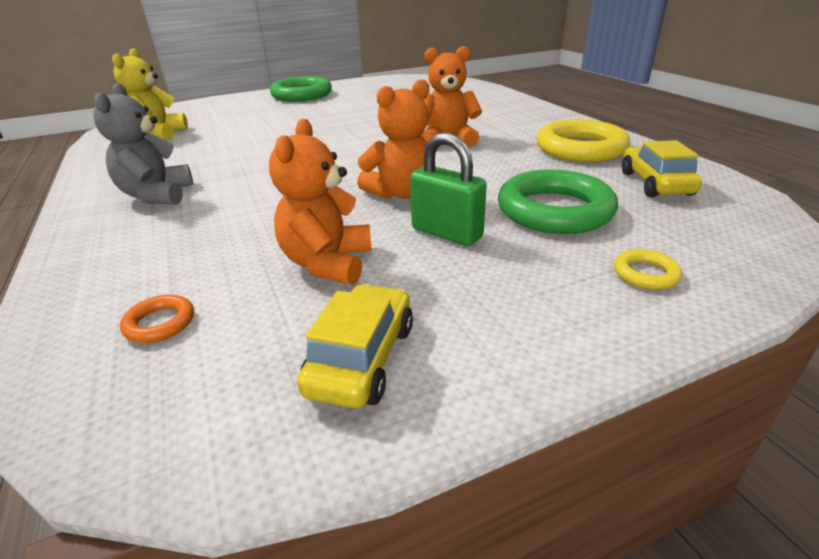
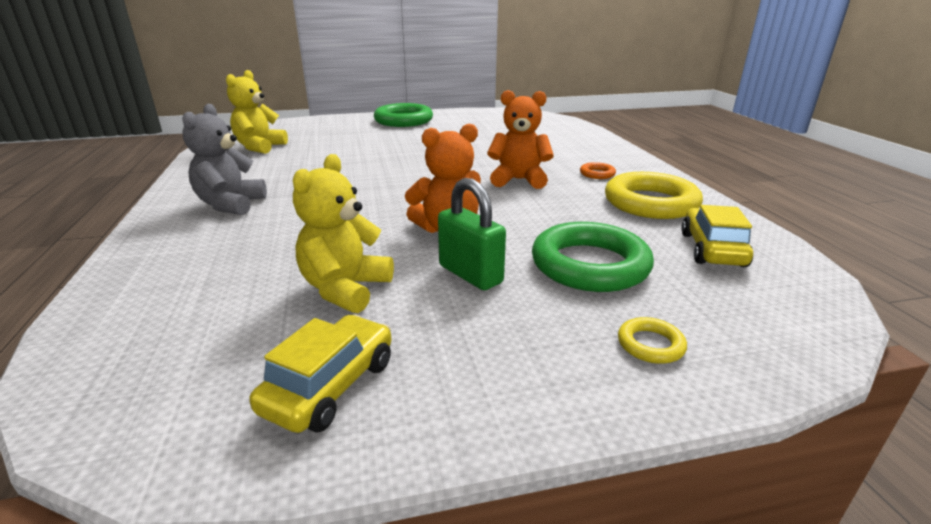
camera: 10 degrees right, 5 degrees down
(160, 323) = (176, 324): orange ring -> orange ring (597, 174)
(327, 263) = (345, 289): orange teddy bear -> yellow teddy bear

